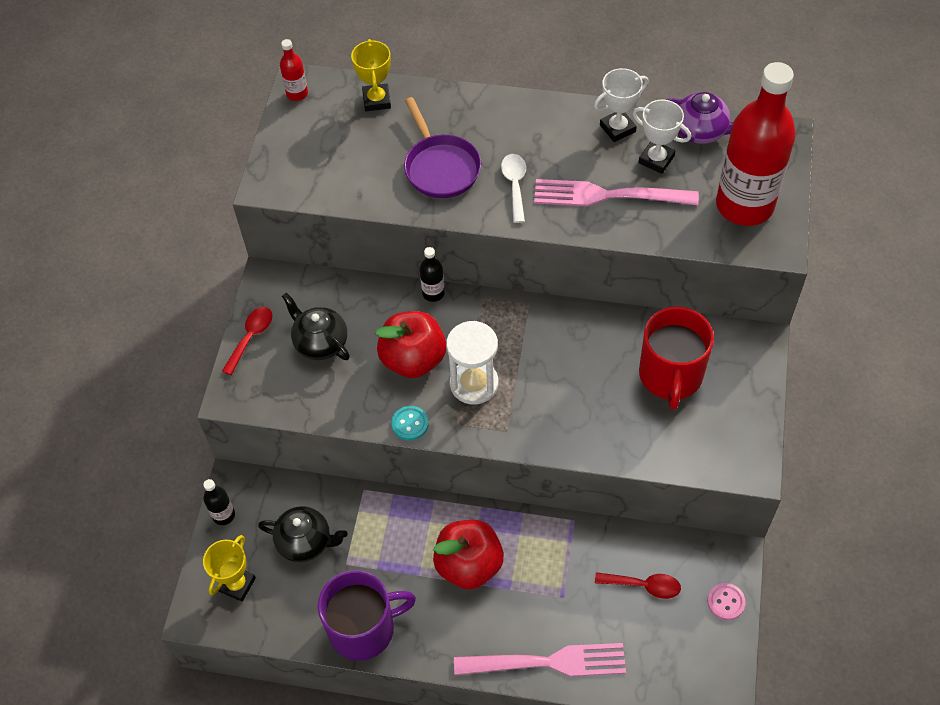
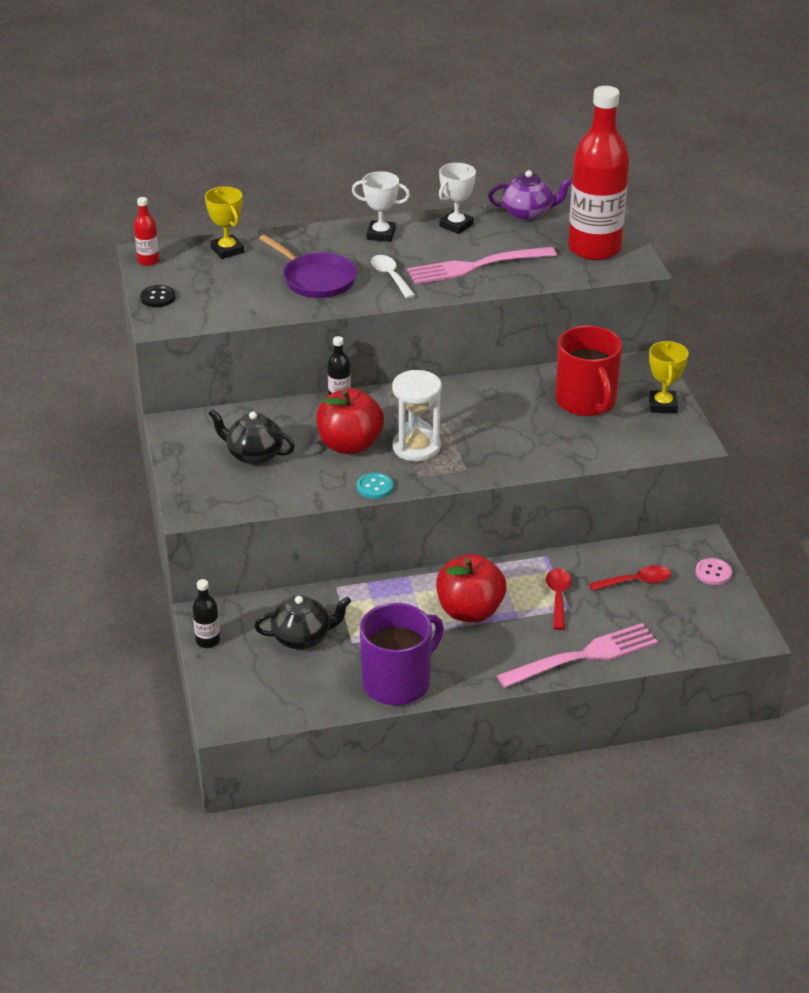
camera: 25 degrees left, 20 degrees down
(237, 584) = (253, 686): yellow trophy -> yellow trophy (662, 405)
(251, 337) = (183, 467): red spoon -> red spoon (558, 597)
(281, 148) = (158, 297): none -> black button
(656, 159) = (502, 237): white trophy -> white trophy (381, 234)

